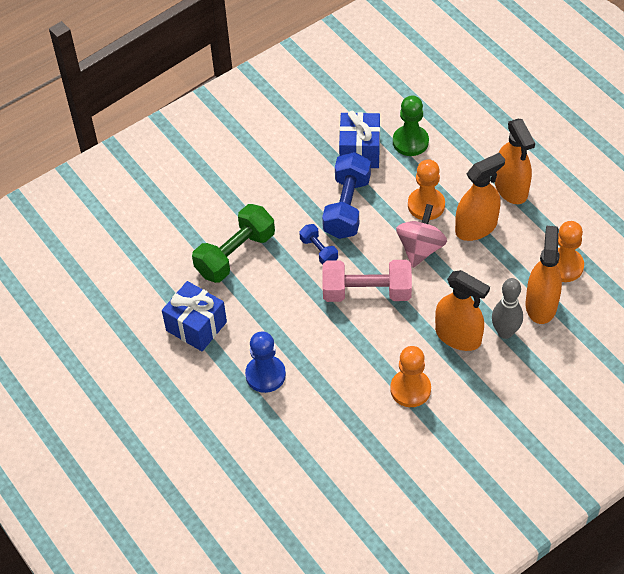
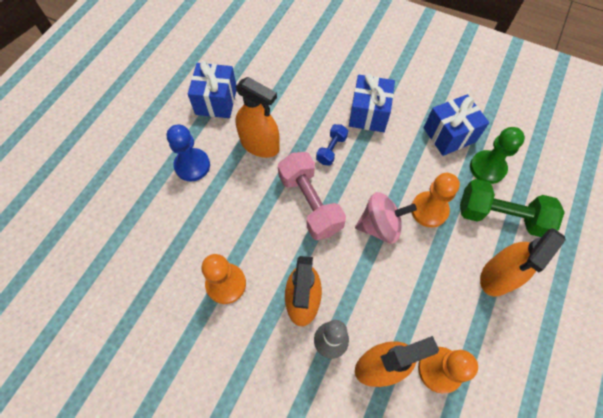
camera: 60 degrees right, 10 degrees up
(235, 254) = (295, 96): green dumbbell -> green dumbbell (500, 216)
(296, 202) = (369, 114): none -> blue gift
(347, 207) = (387, 150): blue dumbbell -> none
(476, 227) = (432, 263): orange spray bottle -> orange spray bottle (260, 145)

